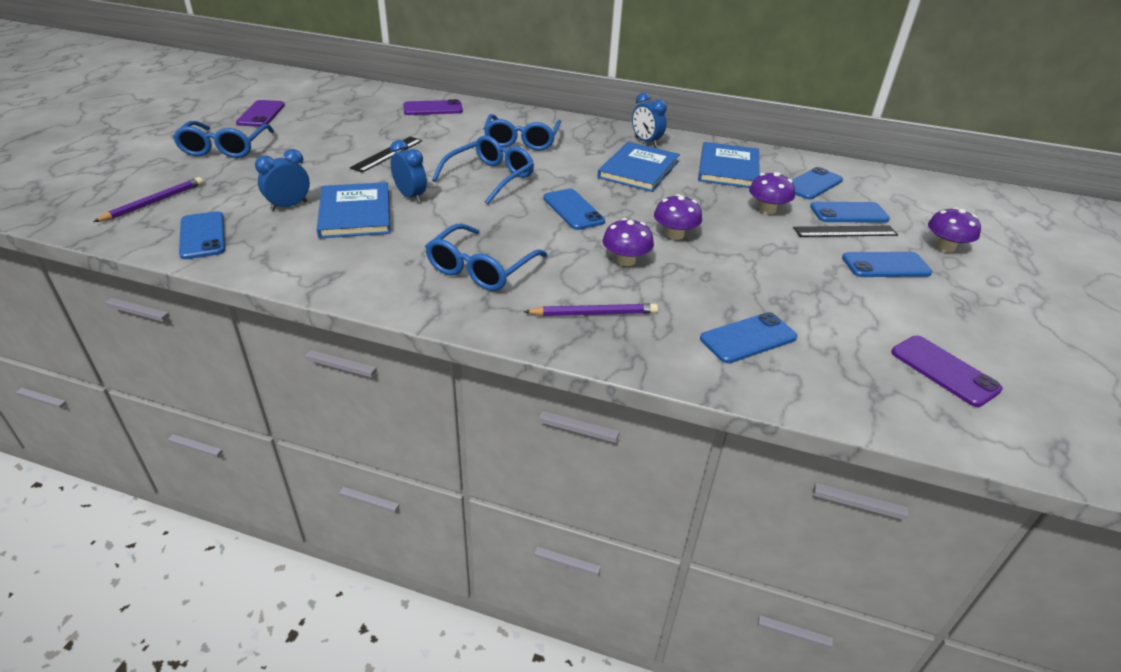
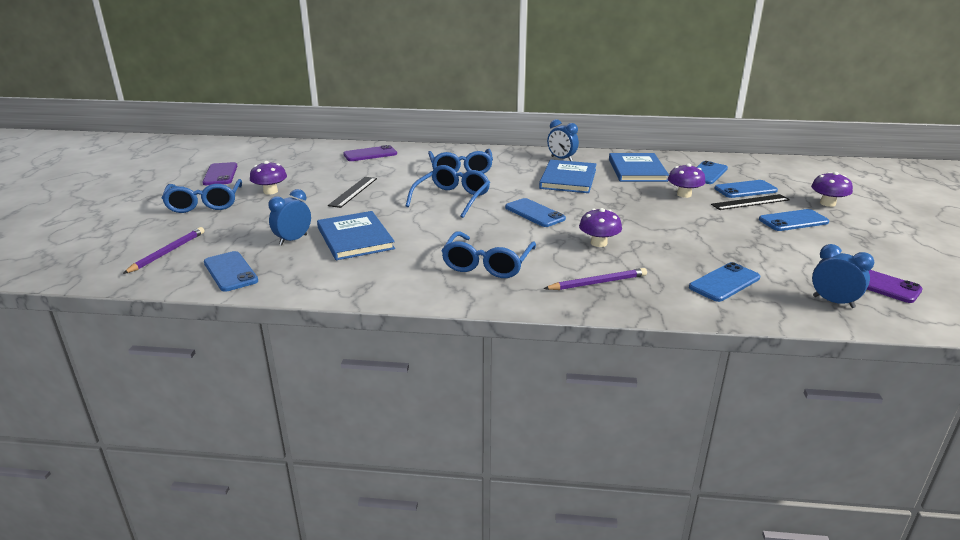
camera: 10 degrees left, 10 degrees down
(410, 196) = (394, 220): blue clock -> blue clock (833, 302)
(674, 234) = (625, 220): purple mushroom -> purple mushroom (270, 191)

